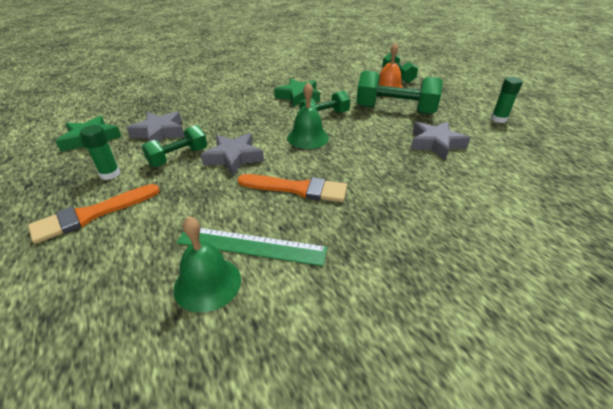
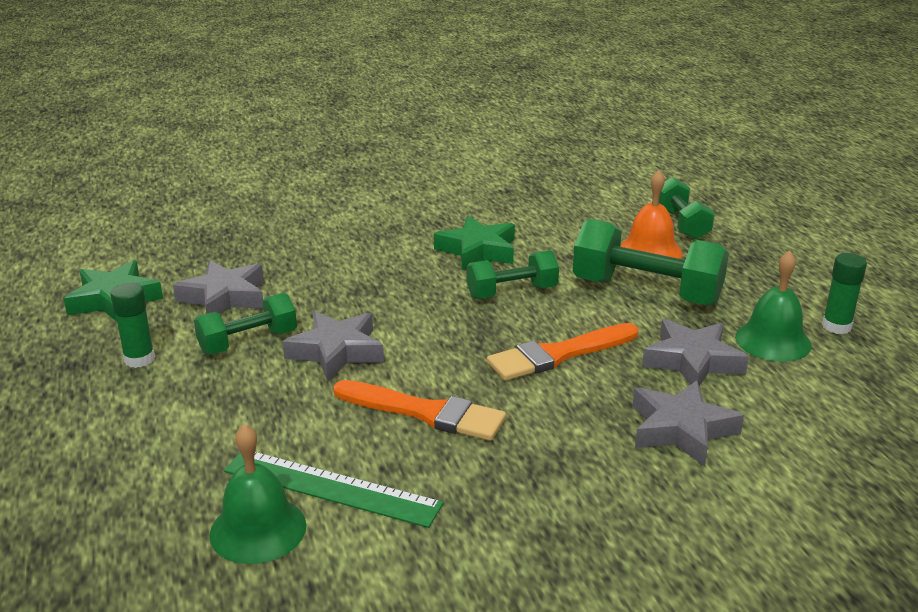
camera: 10 degrees right, 10 degrees down
(92, 214) = (109, 417): orange brush -> orange brush (559, 354)
(308, 137) = (470, 329): green bell -> green bell (773, 341)
(448, 183) = (681, 429): none -> grey star

